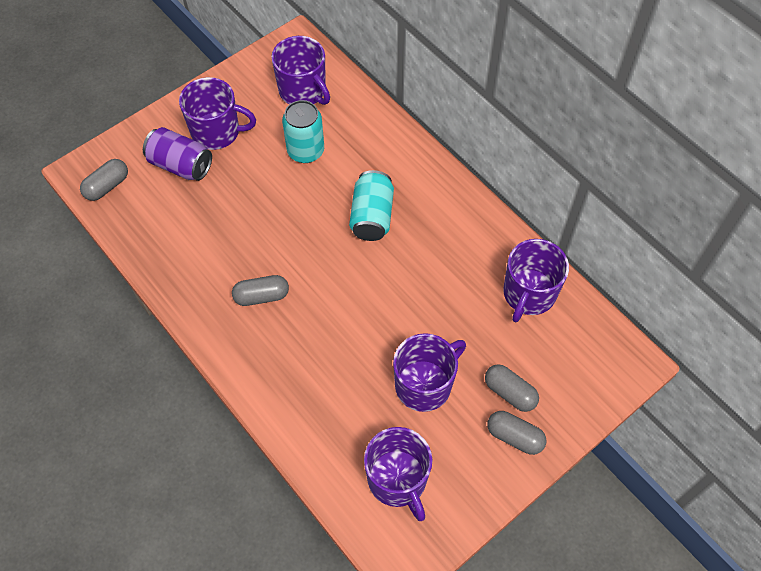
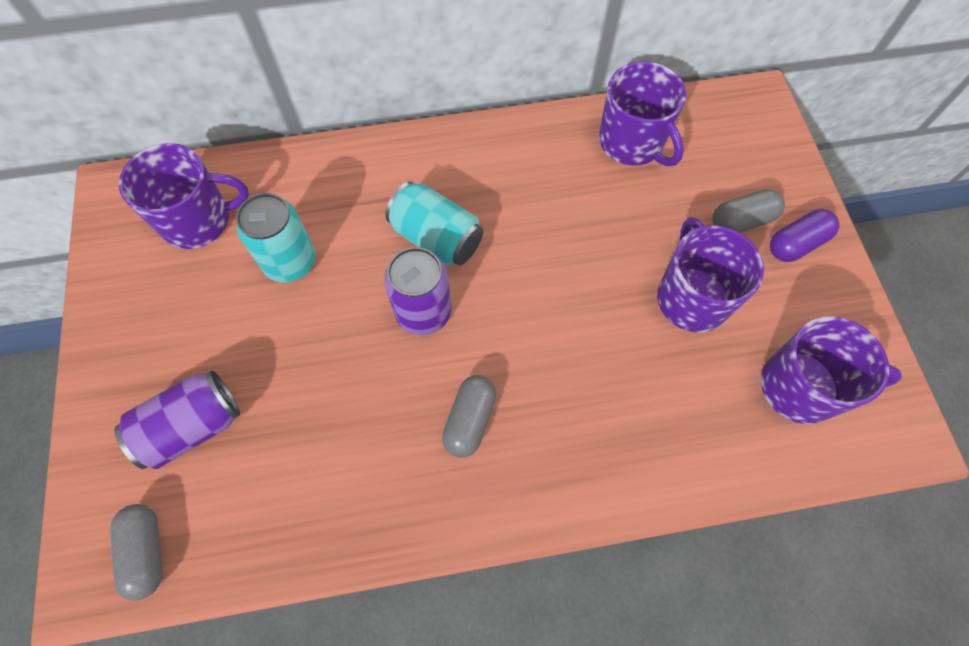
camera: 60 degrees left, 5 degrees up
(217, 132) = (175, 353): purple mug -> none
(316, 236) = (423, 312): none -> purple can
(514, 436) = (796, 244): grey capsule -> purple capsule

